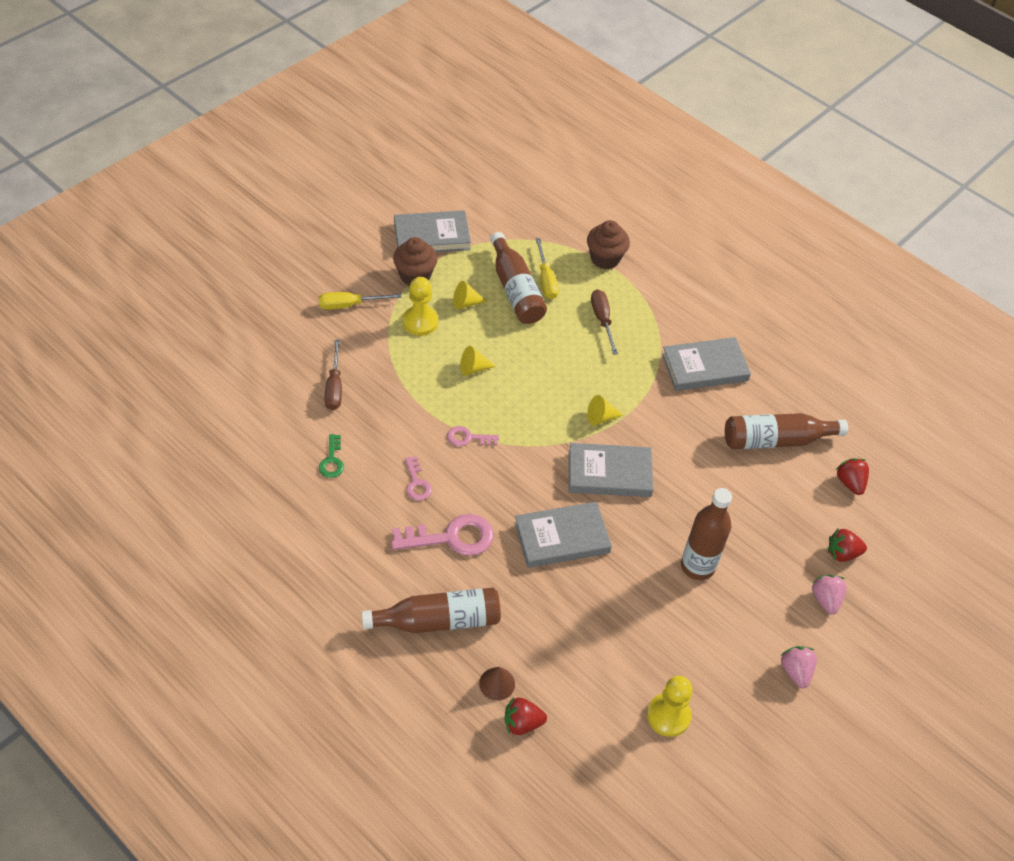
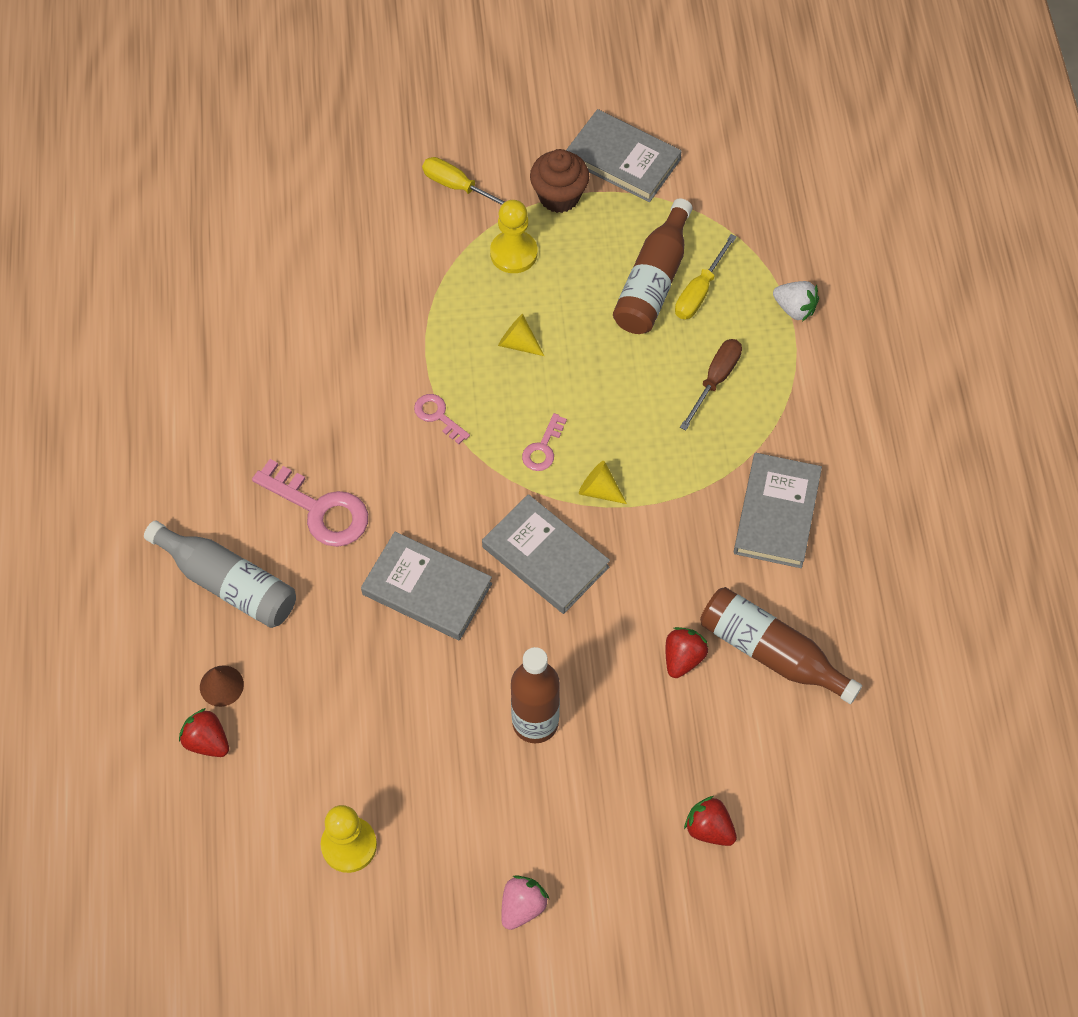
camera: 45 degrees right, 10 degrees up
(332, 460) = (283, 348): green key -> none
(334, 387) = (358, 270): brown screwdriver -> none
(417, 483) = (341, 428): pink key -> pink key (543, 448)
(438, 620) = (228, 583): brown bottle -> grey bottle
(466, 303) = (583, 263): yellow cone -> none
(605, 259) = (794, 308): brown cupcake -> white strawberry
(704, 368) = (776, 513): grey book -> grey book turned 75 degrees clockwise
(825, 599) = (636, 861): pink strawberry -> none
(850, 483) = (805, 761): red strawberry -> red strawberry (683, 658)

